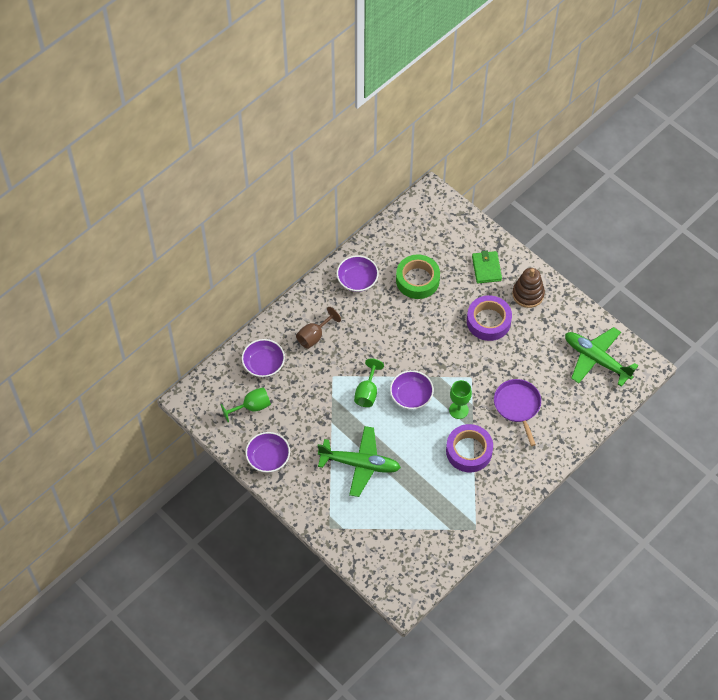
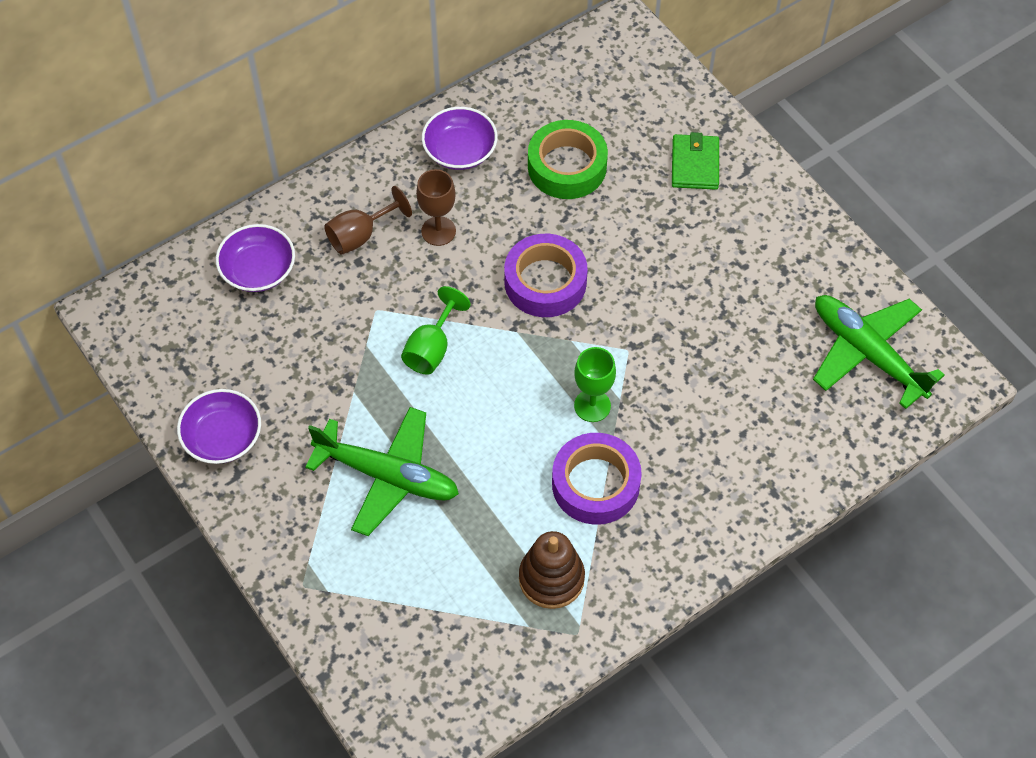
camera: 10 degrees right, 0 degrees up
(252, 407) = (217, 342): green goblet -> none
(356, 327) = (438, 231): none -> brown goblet
(411, 395) = (510, 366): purple bowl -> none
(488, 321) = (680, 256): purple tape -> purple tape (545, 282)
(517, 406) = (704, 415): purple pan -> none
(528, 294) = (761, 219): brown stacking toy -> brown stacking toy (551, 578)

